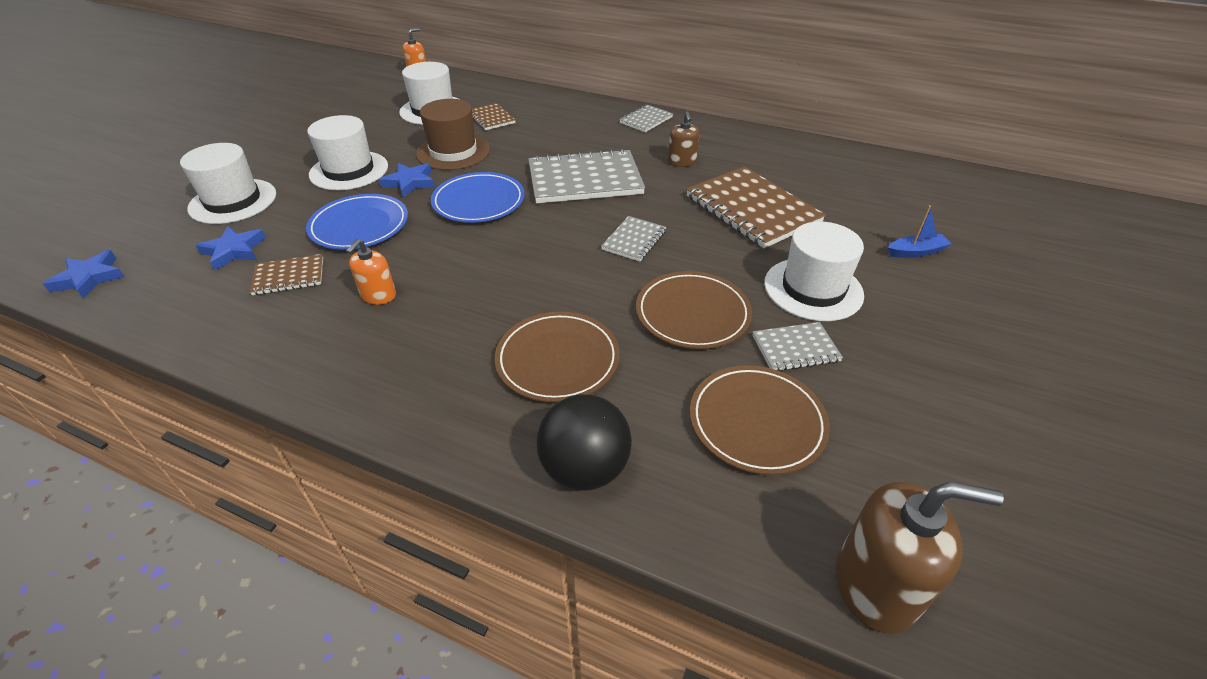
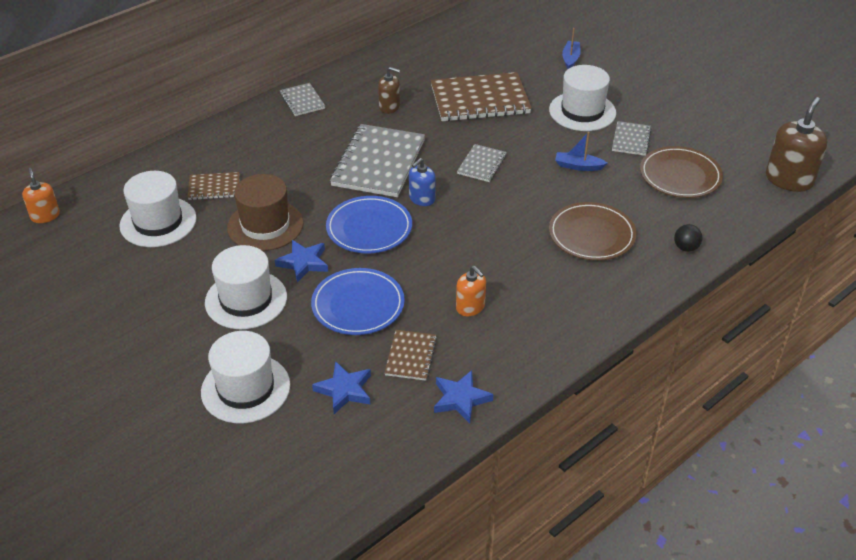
camera: 65 degrees left, 0 degrees up
(89, 278) = (325, 495): blue star -> blue star (460, 399)
(545, 218) = (422, 199): none -> blue soap dispenser
(585, 469) = (685, 248): black ball -> black ball, size x0.50
(634, 240) = (481, 164): grey notebook -> grey notebook turned 60 degrees clockwise
(692, 313) = (578, 166): brown plate -> blue boat

